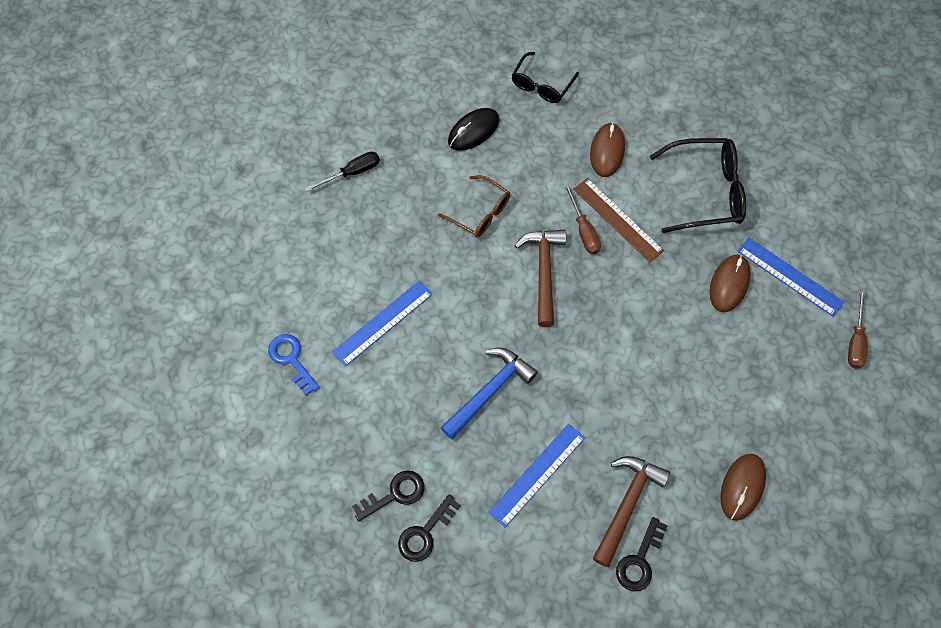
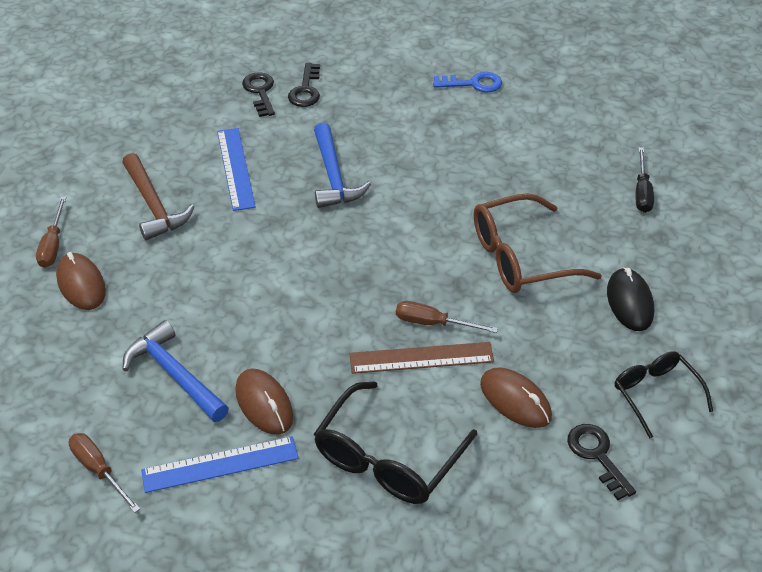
camera: 125 degrees right, 20 degrees down
(382, 322) = (459, 144): blue ruler -> none
(480, 213) = (520, 257): brown glasses -> brown glasses, size x1.59
(543, 272) = (414, 268): brown hammer -> none
(639, 560) = (107, 189): black key -> black key (597, 456)
(727, 546) = (53, 245): none -> brown screwdriver
(756, 355) = (174, 374): none -> blue hammer

